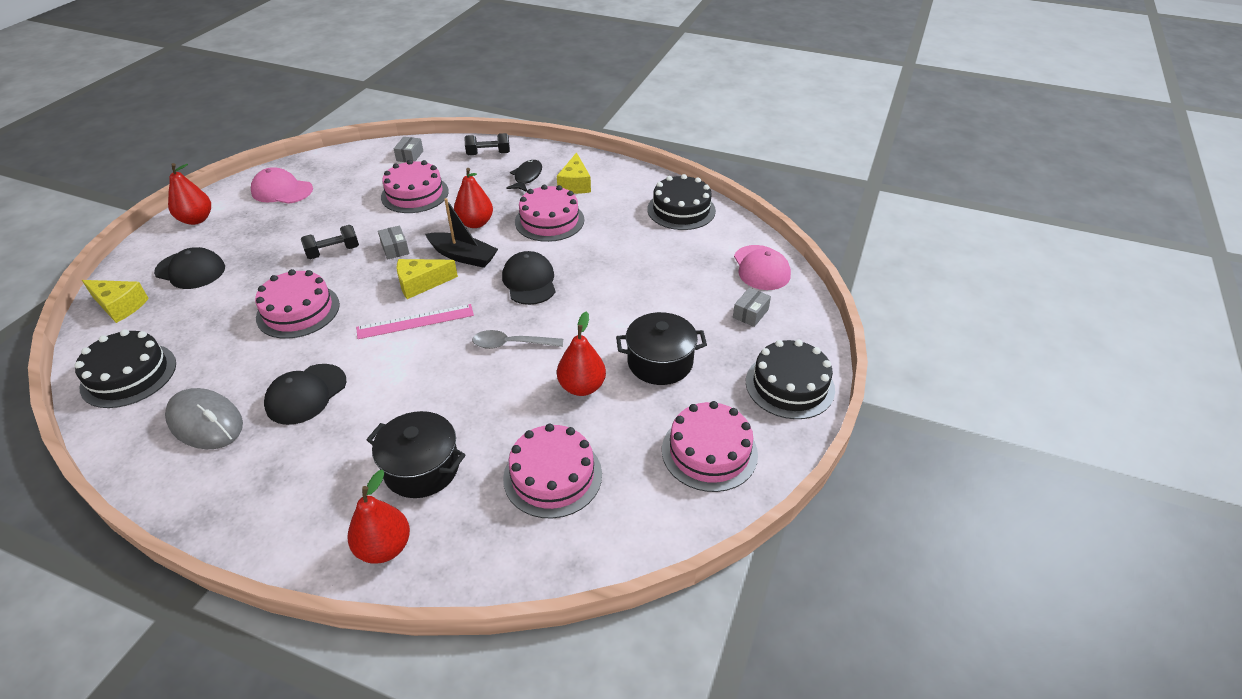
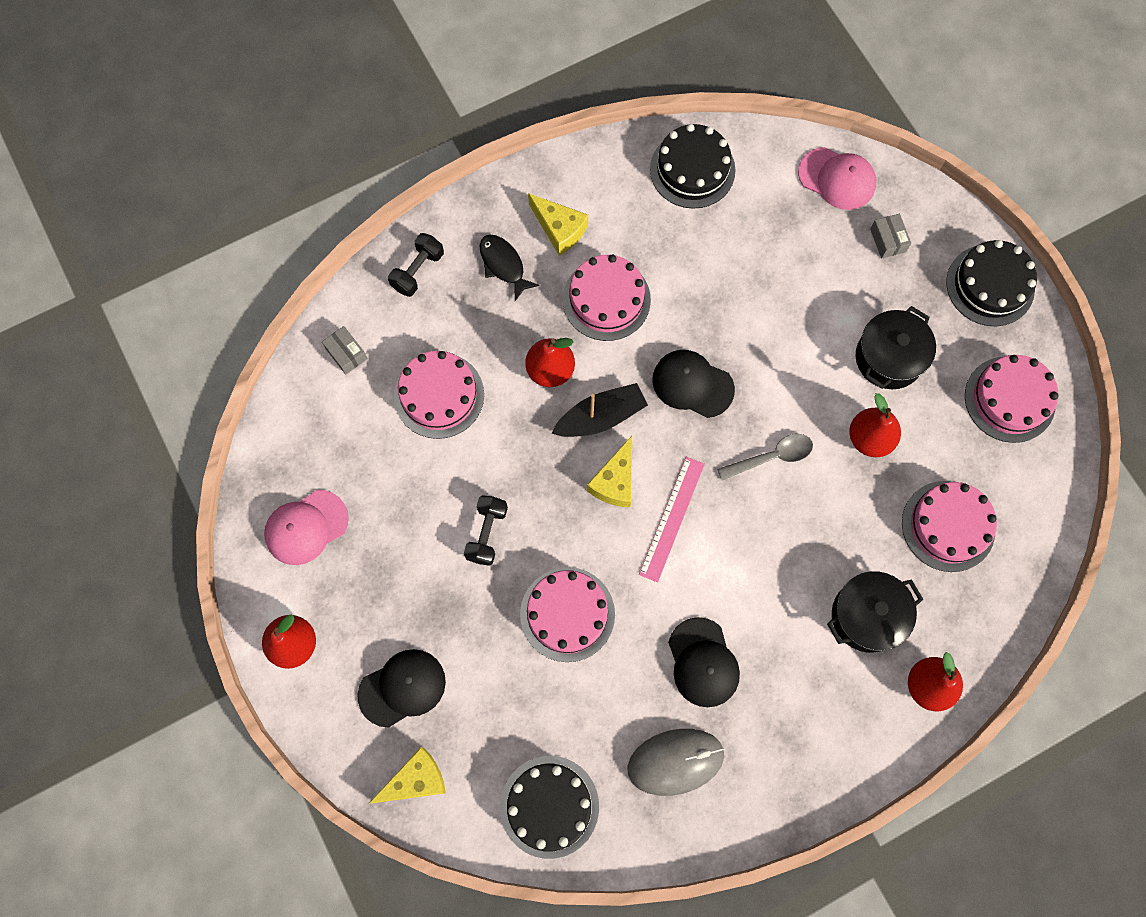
camera: 50 degrees left, 30 degrees up
(395, 249) = (532, 472): grey box -> none
(512, 344) = (771, 457): grey spoon -> grey spoon turned 150 degrees counterclockwise

